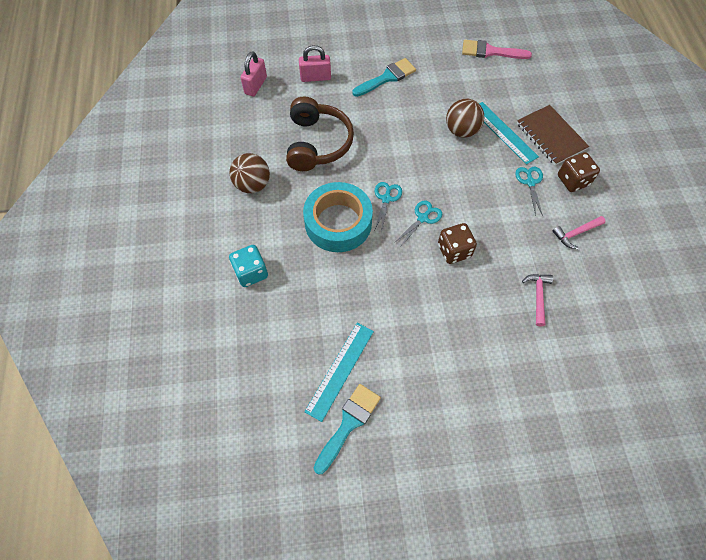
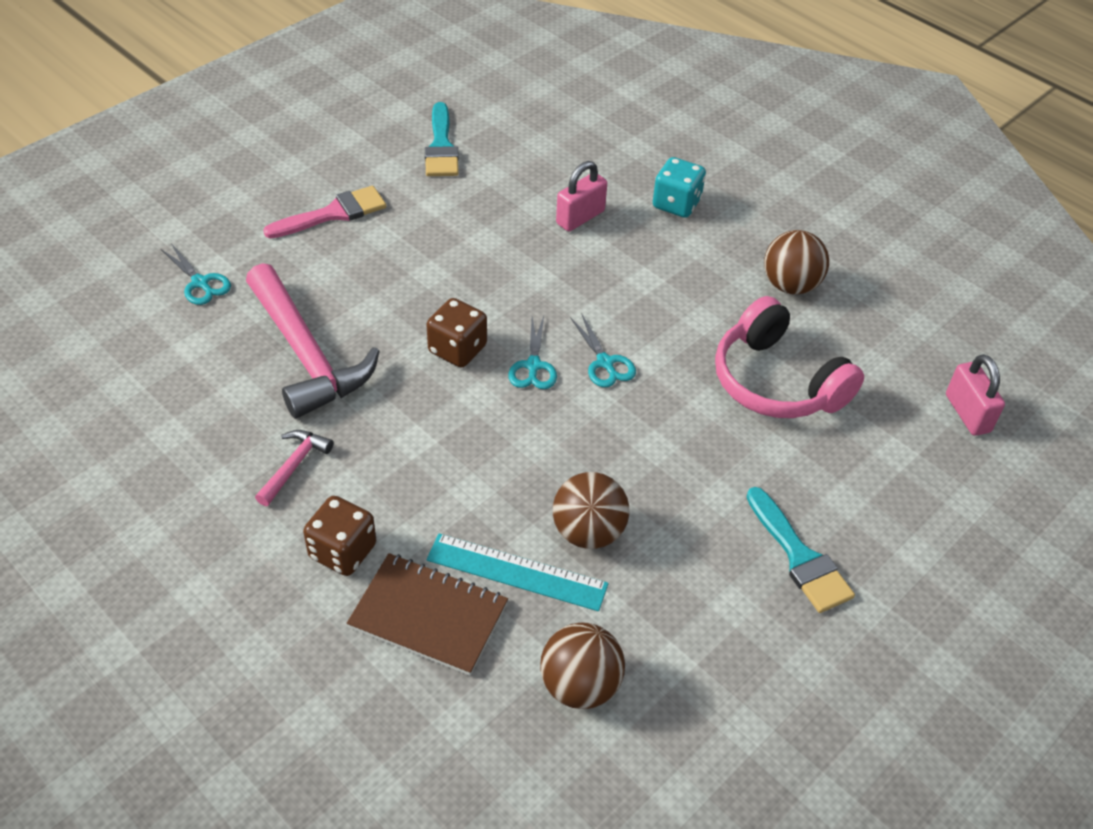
camera: 140 degrees right, 15 degrees down
(315, 77) = (905, 483): pink padlock -> pink padlock (580, 217)
(317, 143) = (776, 382): brown headphones -> pink headphones
(338, 222) = (636, 302): turquoise tape -> none
(340, 370) = (489, 177): turquoise ruler -> none
(387, 77) = (799, 557): turquoise brush -> turquoise brush turned 45 degrees counterclockwise
(490, 51) = (675, 750): pink brush -> pink brush (333, 213)
(508, 84) = (580, 685): none -> brown ball
(530, 182) = (412, 507): turquoise scissors -> turquoise scissors (200, 283)
(538, 296) = (306, 354): pink hammer -> pink hammer, size x2.21

